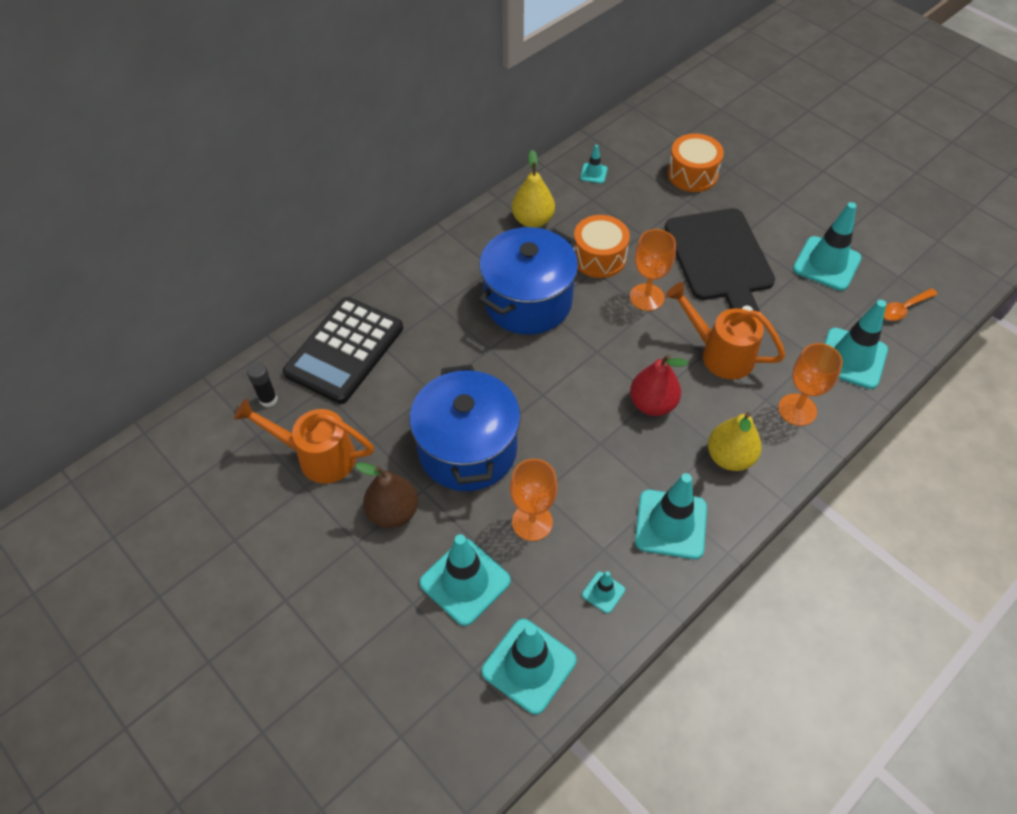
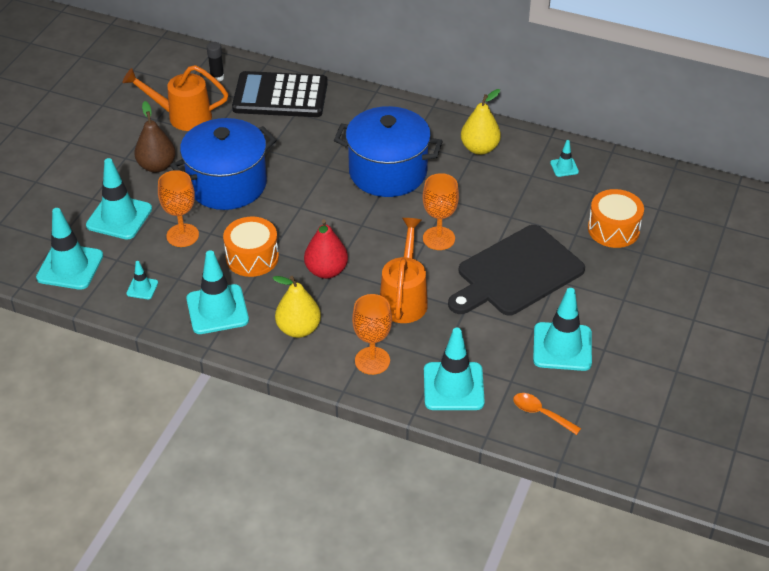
camera: 65 degrees right, 10 degrees down
(318, 456) = (183, 117): orange watering can -> orange watering can turned 75 degrees counterclockwise
(599, 257) = (464, 198): orange drum -> orange drum (252, 257)

